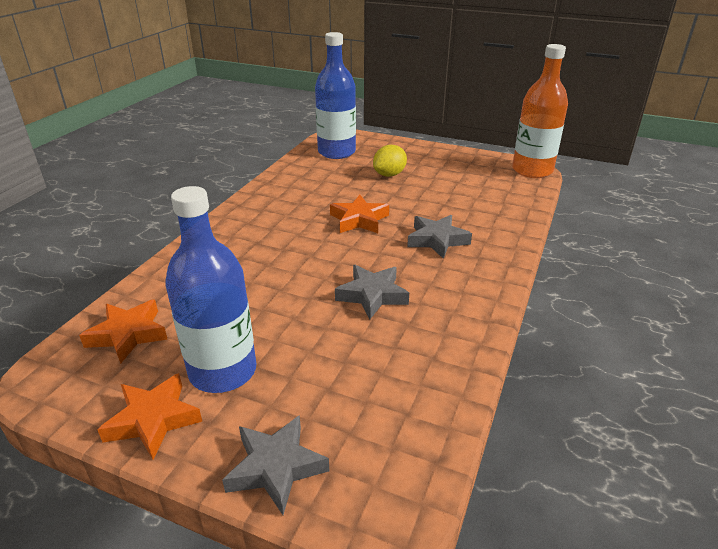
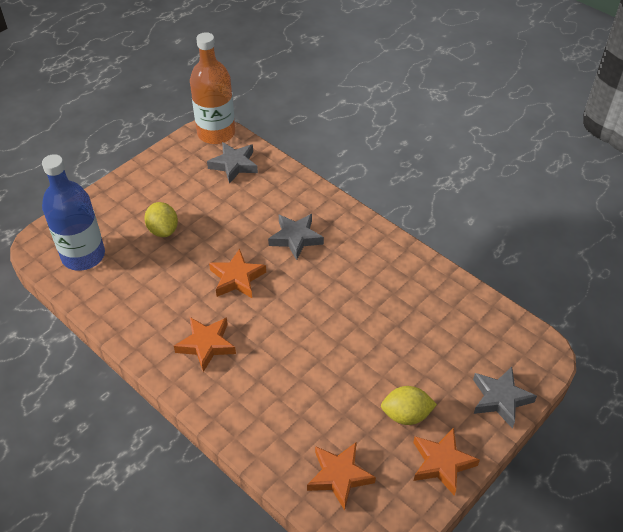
camera: 70 degrees left, 15 degrees up
(223, 371) = (406, 415): blue bottle -> yellow lemon
(271, 222) = (206, 345): none -> orange star
(372, 295) = (352, 303): grey star -> grey star (234, 165)

